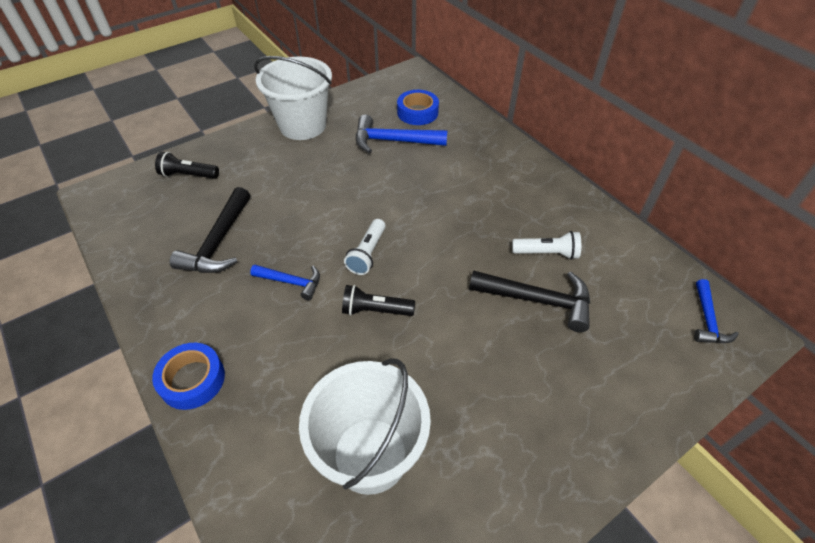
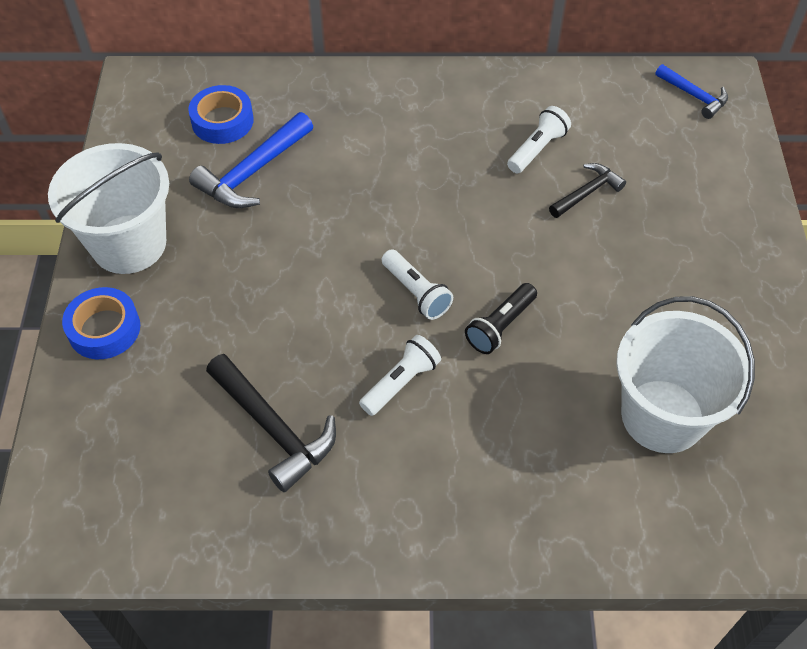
camera: 55 degrees left, 5 degrees up
(188, 175) = (108, 413): black flashlight -> none
(192, 380) = (469, 535): blue tape -> blue tape (104, 329)
(291, 282) = (401, 382): blue hammer -> white flashlight
(537, 300) = (587, 192): black hammer -> black hammer, size x0.61

